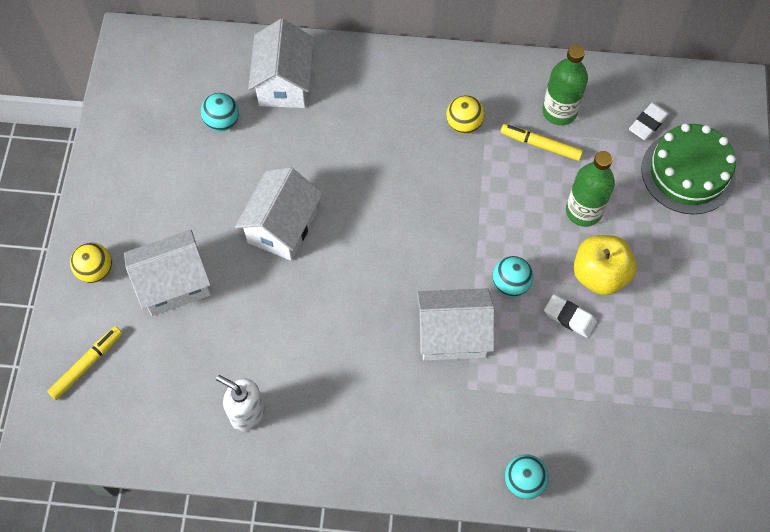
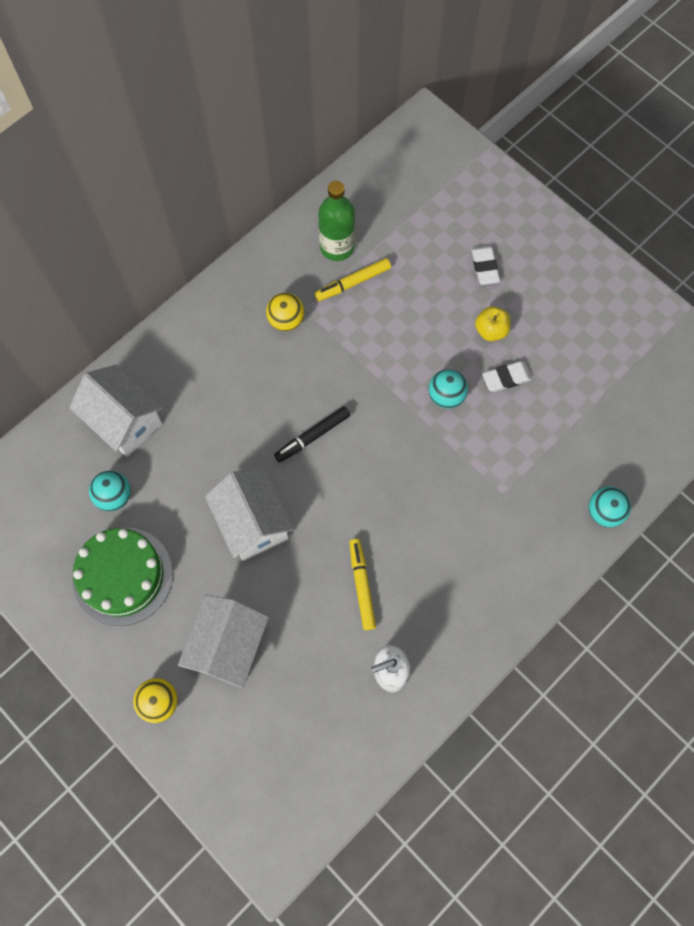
camera: 50 degrees left, 5 degrees up
(87, 365) = (240, 772): yellow marker -> yellow marker (362, 585)
(387, 214) = (312, 436): none -> black marker
(452, 334) = (452, 469): white house -> none
(583, 211) = (432, 299): green bottle -> none
(599, 275) = (491, 330): yellow apple -> yellow apple, size x0.61
(648, 123) = (401, 198): white eraser -> white eraser (484, 267)
(688, 172) = (463, 206): green cake -> green cake (122, 576)

